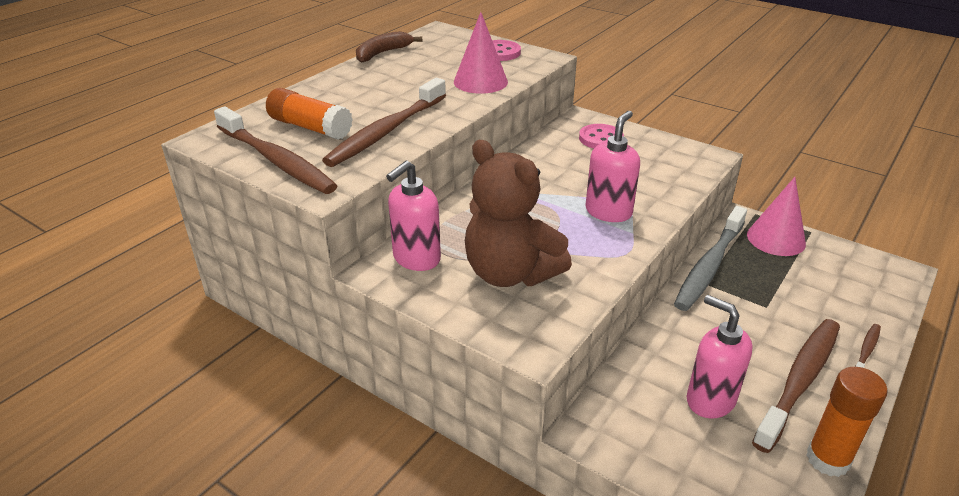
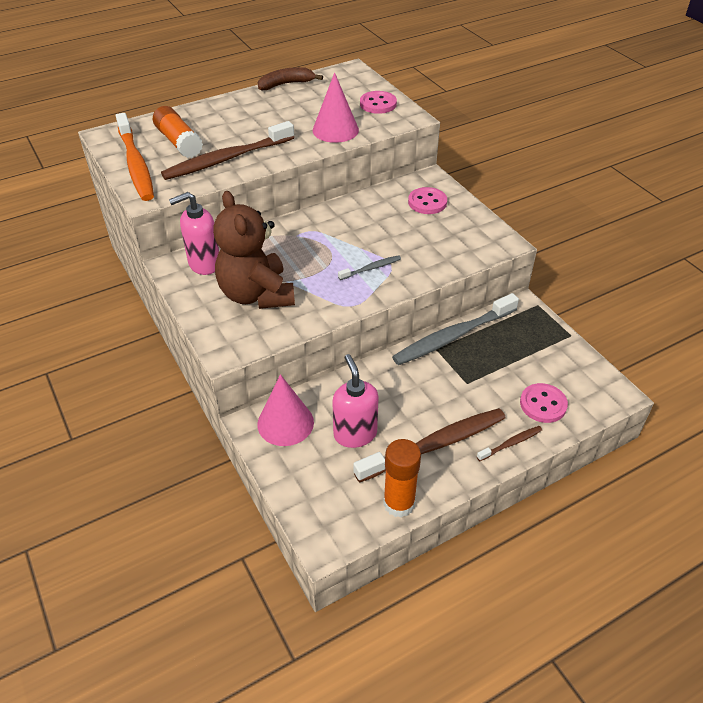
camera: 25 degrees right, 10 degrees up
(276, 160) = (136, 164): brown toothbrush -> orange toothbrush
(608, 212) = (371, 268): pink soap dispenser -> grey toothbrush
(776, 239) = (532, 332): pink cone -> pink cone (285, 423)
(854, 303) = (543, 404): none -> pink button

